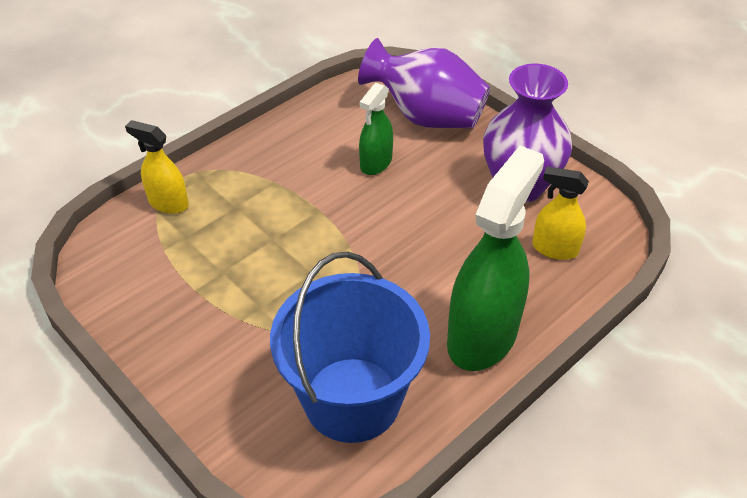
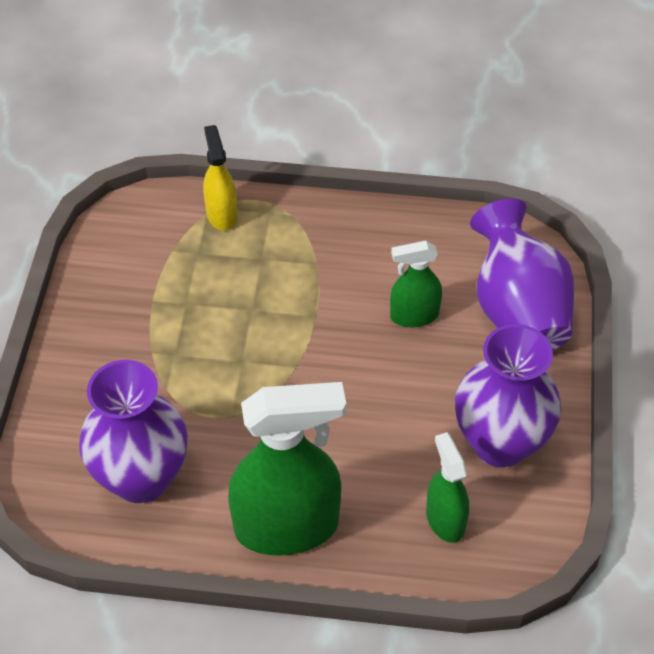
camera: 50 degrees right, 5 degrees up
(352, 399) = (141, 478): blue bucket -> purple vase
(554, 248) = (445, 520): yellow spray bottle -> green spray bottle

